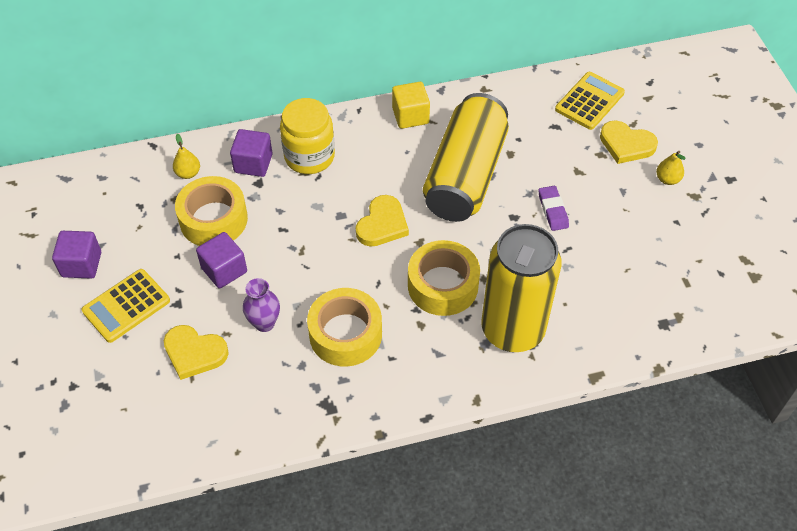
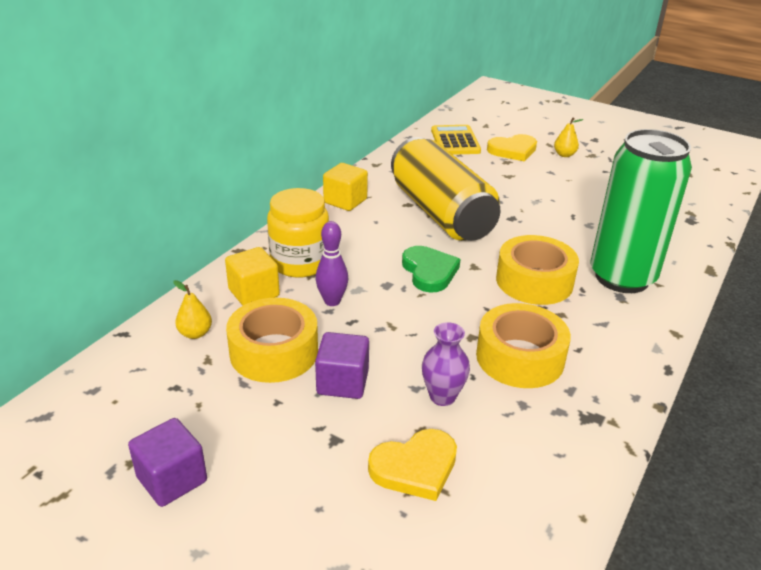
camera: 45 degrees left, 20 degrees down
(126, 306) = (281, 480): yellow calculator -> none
(253, 163) = (254, 293): purple cube -> yellow cube
(290, 204) = (332, 301): none -> purple bowling pin
(382, 224) = (429, 272): yellow heart -> green heart
(512, 330) = (622, 277): yellow can -> green can
(553, 210) = (529, 202): purple eraser -> none

